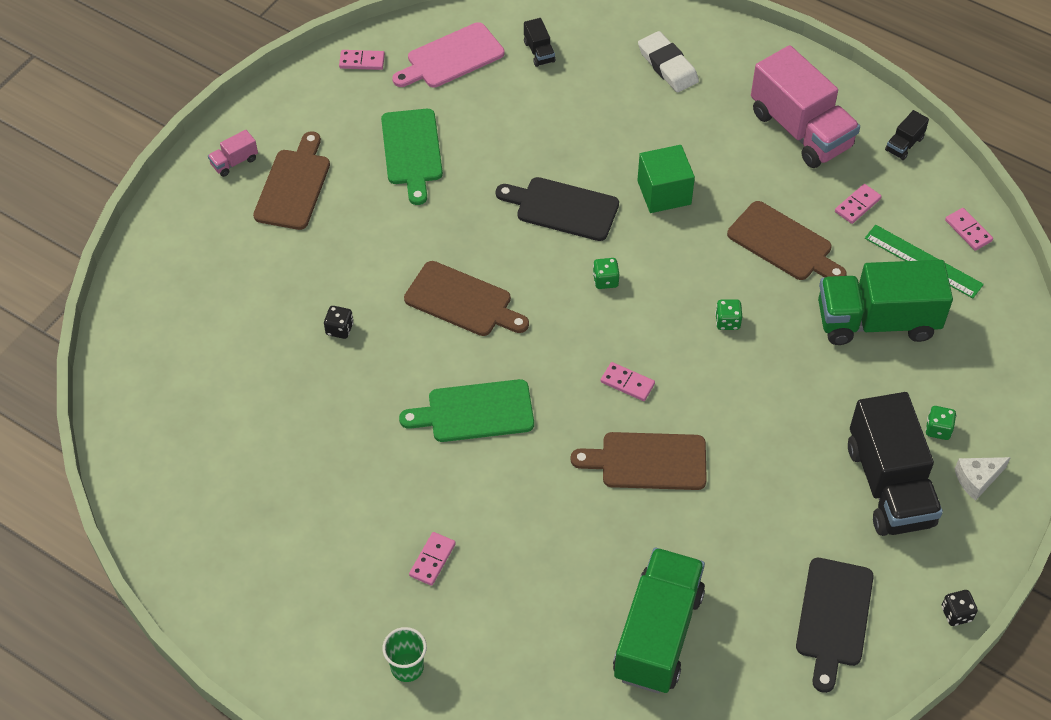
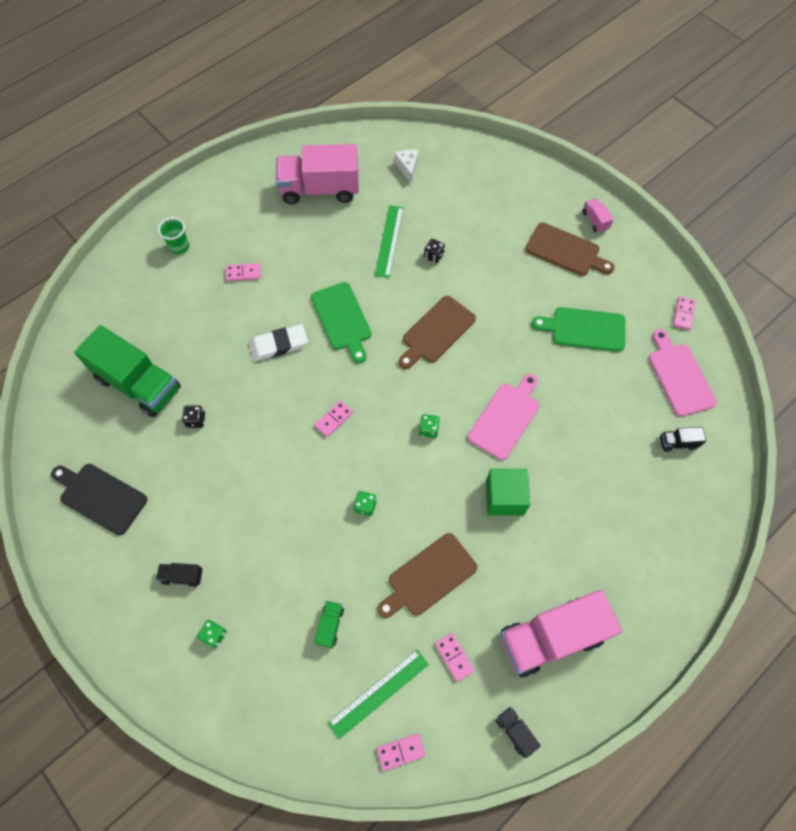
camera: 105 degrees right, 10 degrees up
(249, 502) = (320, 190): none -> pink truck
(326, 388) = (389, 241): none -> green ruler
(432, 560) = (243, 273): pink domino -> pink domino turned 45 degrees counterclockwise
(475, 412) = (342, 319): green cutting board -> green cutting board turned 150 degrees clockwise
(562, 208) = (505, 418): black cutting board -> pink cutting board
(647, 461) = (265, 414): brown cutting board -> none
(667, 65) = (647, 543): white eraser -> white eraser (279, 345)
(876, 321) = (330, 625): green truck -> green truck, size x0.41
(889, 485) = (182, 576): black truck -> black truck, size x0.41
(956, 614) = (64, 584): black dice -> black dice (196, 420)
(977, 479) = (160, 648): white cheese -> white cheese (407, 167)

